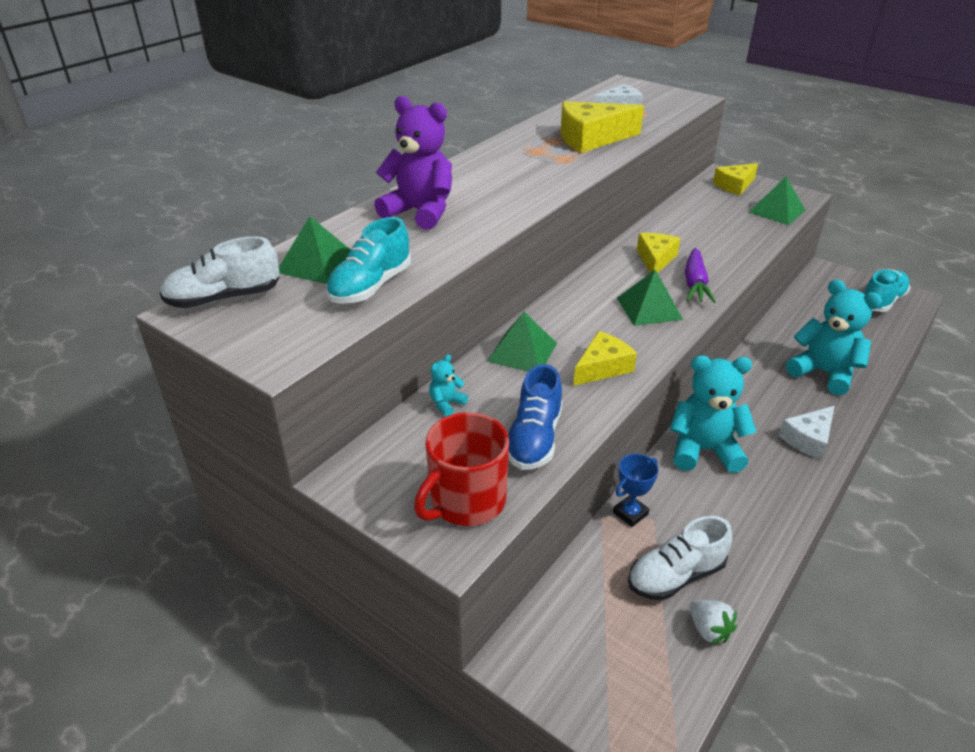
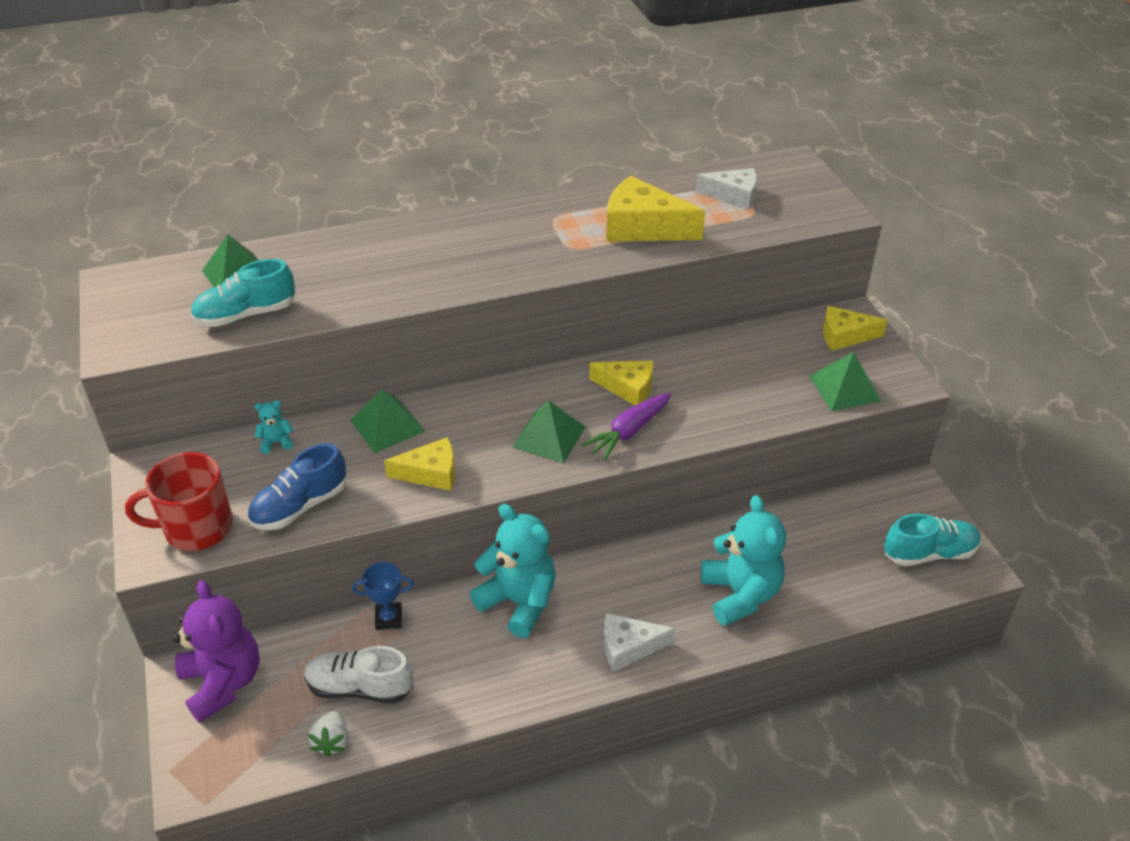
camera: 35 degrees right, 5 degrees up
(224, 298) = (143, 280): white shoe -> none
(420, 212) = (374, 254): purple teddy bear -> purple teddy bear (223, 682)
(655, 259) = (628, 388): yellow cheese -> yellow cheese turned 60 degrees clockwise

